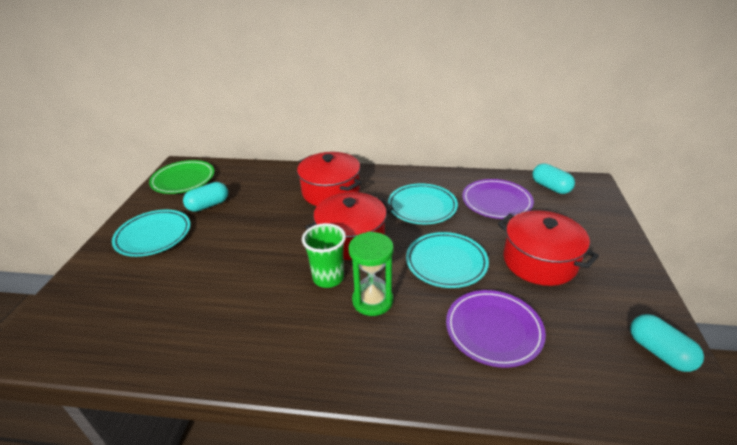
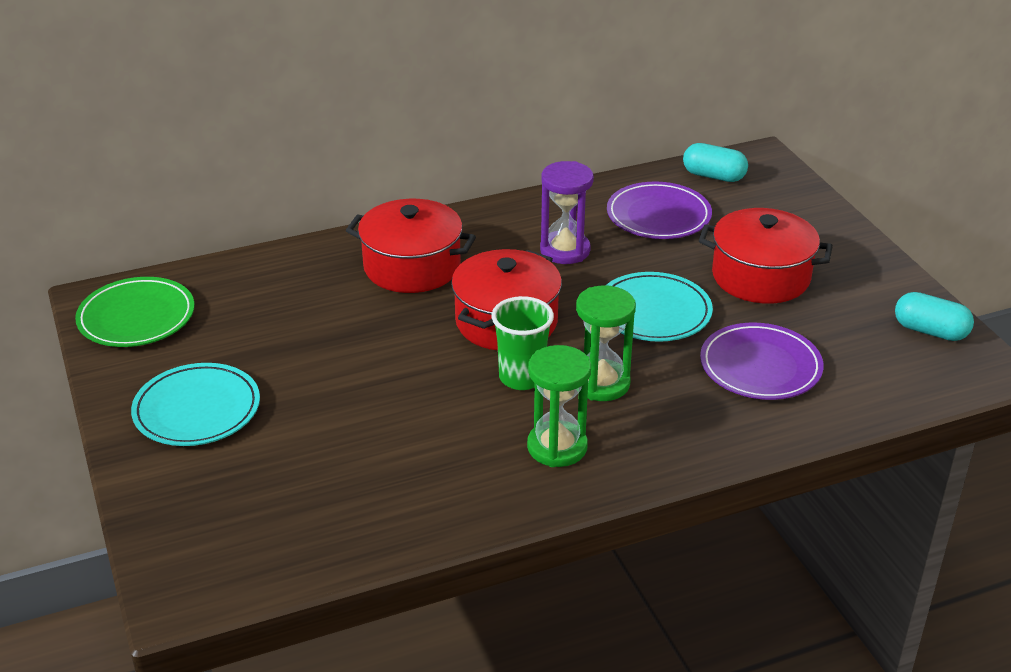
camera: 30 degrees left, 0 degrees up
(208, 205) = (234, 342): turquoise capsule -> none
(306, 336) = (557, 447): none -> green hourglass
(422, 206) = (565, 250): turquoise plate -> purple hourglass

